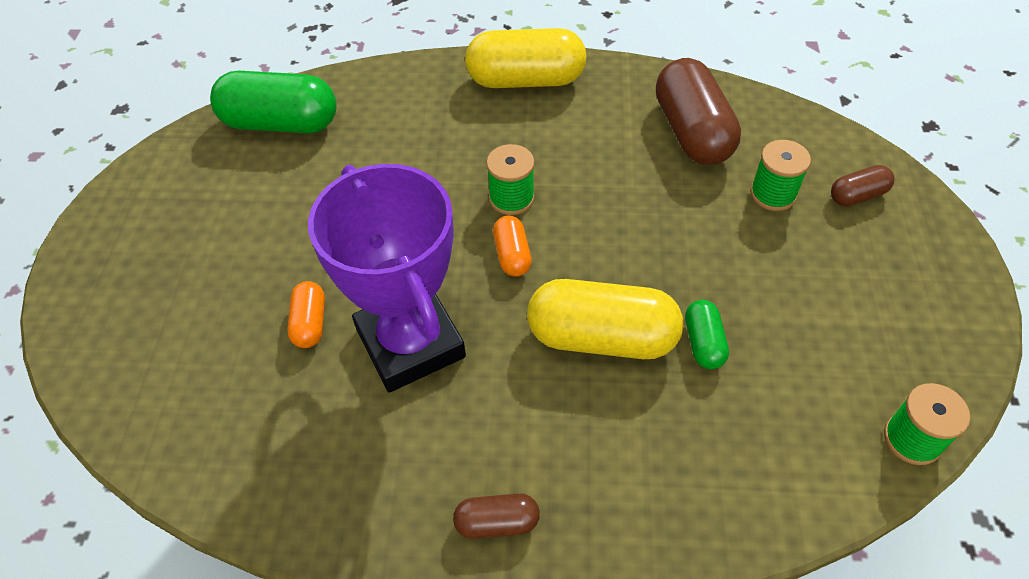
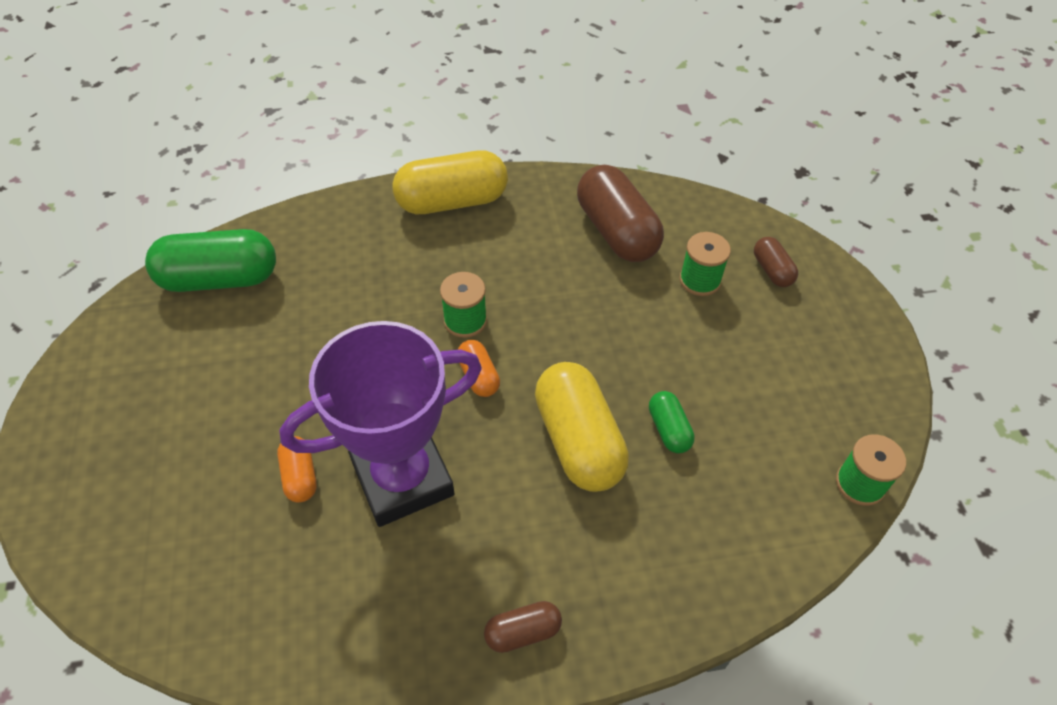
camera: 15 degrees left, 0 degrees up
(410, 343) = (402, 478): purple trophy -> purple trophy turned 75 degrees counterclockwise
(602, 338) = (578, 441): yellow capsule -> yellow capsule turned 75 degrees clockwise
(857, 195) = (772, 270): brown capsule -> brown capsule turned 75 degrees counterclockwise

